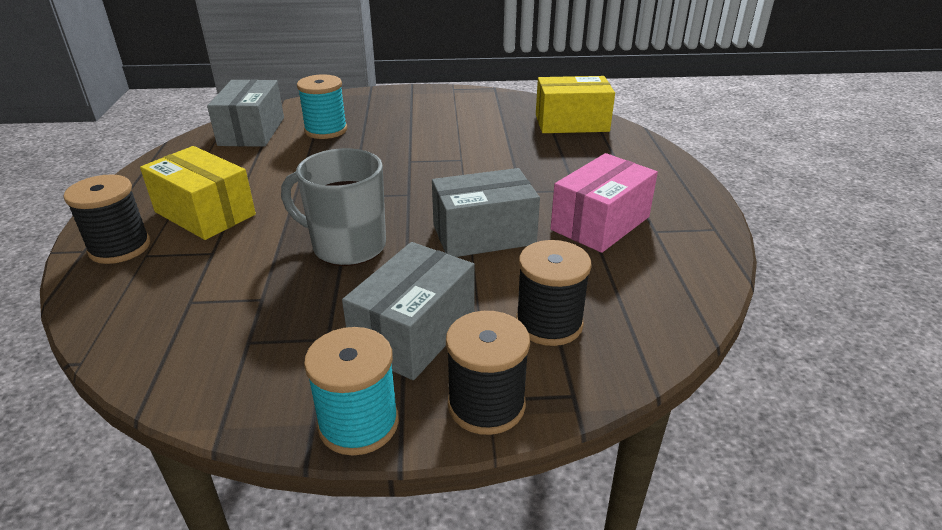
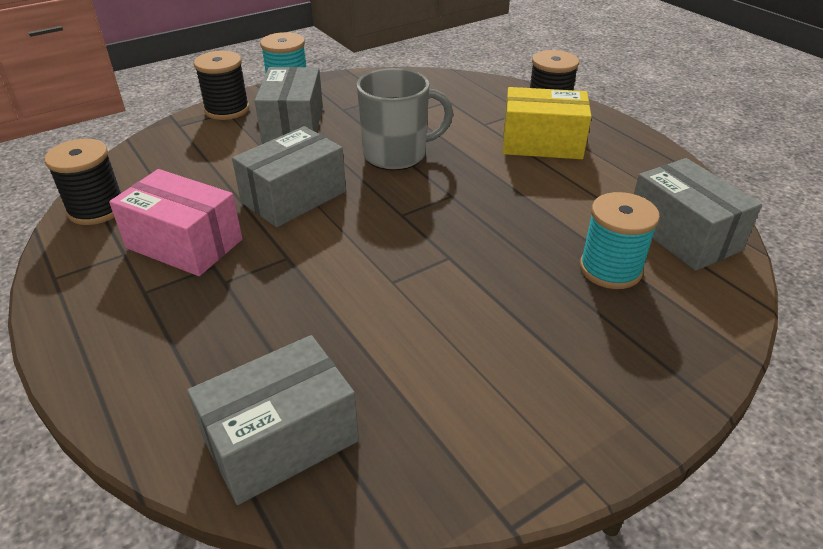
camera: 150 degrees right, 5 degrees up
(549, 323) = (206, 152): black spool -> black spool (96, 209)
(571, 123) = (281, 440): yellow box -> grey box
(600, 223) = (184, 244): pink box -> pink box turned 75 degrees counterclockwise

